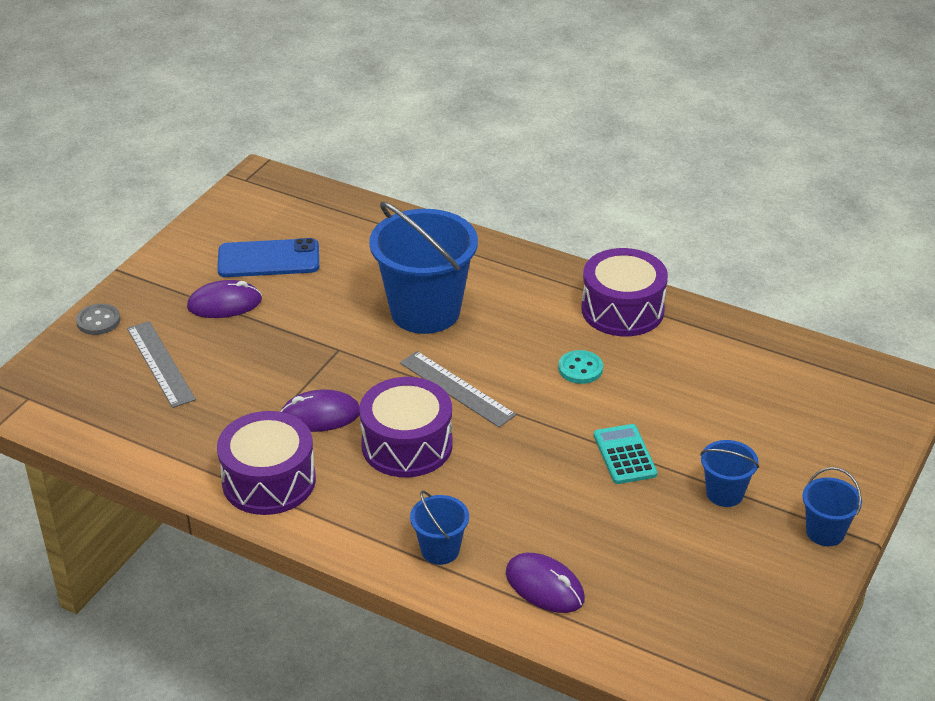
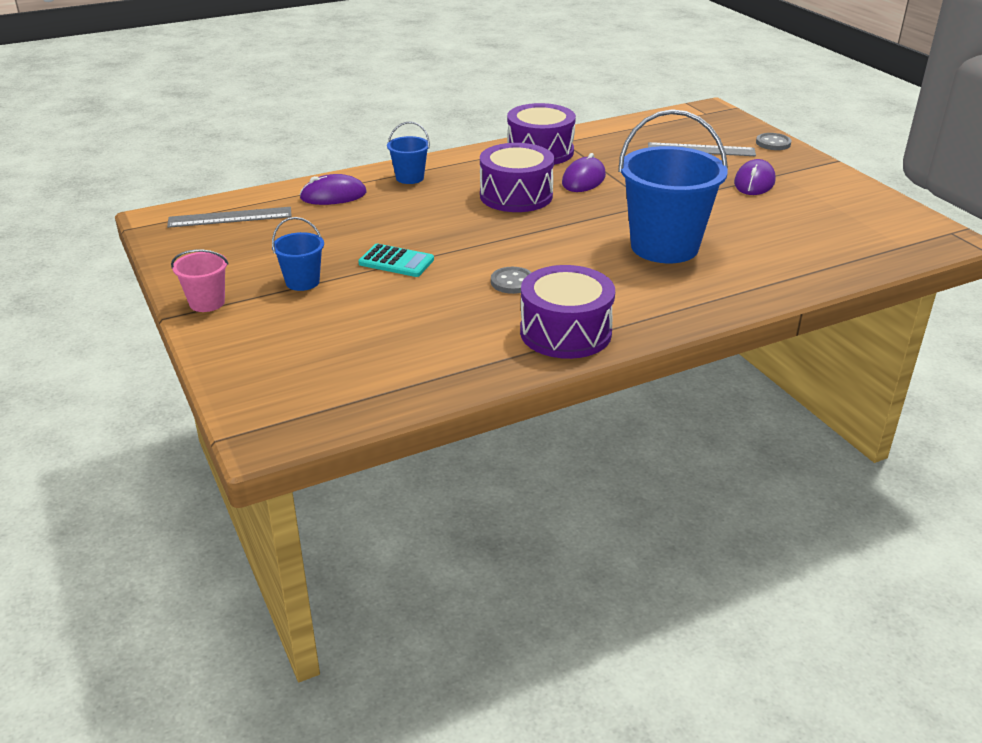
camera: 125 degrees right, 5 degrees down
(268, 259) = (804, 210): blue phone -> none
(456, 389) = (552, 228): grey ruler -> grey ruler (230, 217)
(580, 369) = (512, 282): turquoise button -> grey button
(825, 532) = (207, 303): blue bucket -> pink bucket

